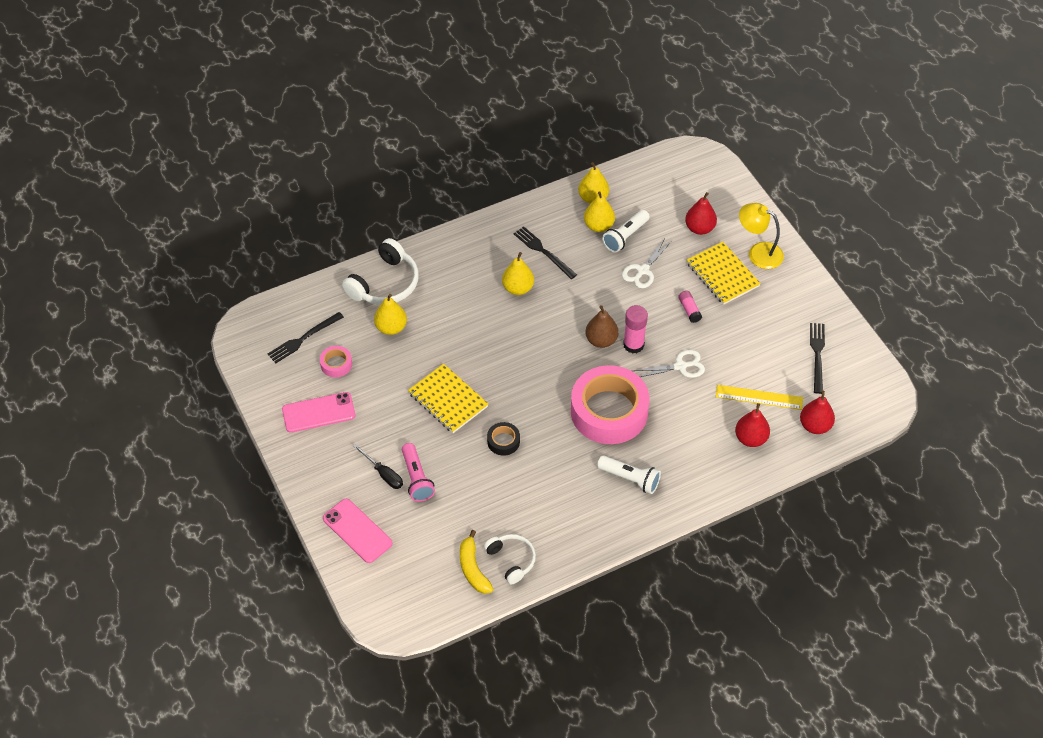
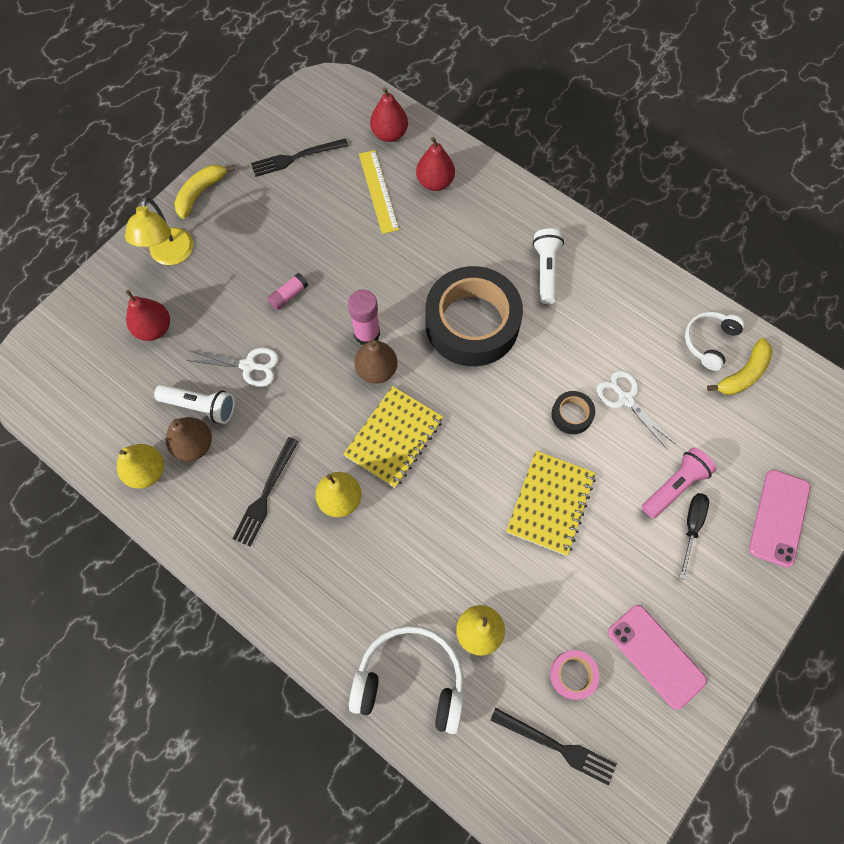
camera: 115 degrees left, 15 degrees up
(598, 226) = (194, 445): yellow pear -> brown pear
(609, 411) = (472, 323): pink tape -> black tape
(680, 366) = (374, 276): white scissors -> white scissors (626, 399)
(722, 275) = (219, 280): yellow notebook -> yellow notebook (394, 438)
(808, 285) = (200, 193): none -> yellow banana

